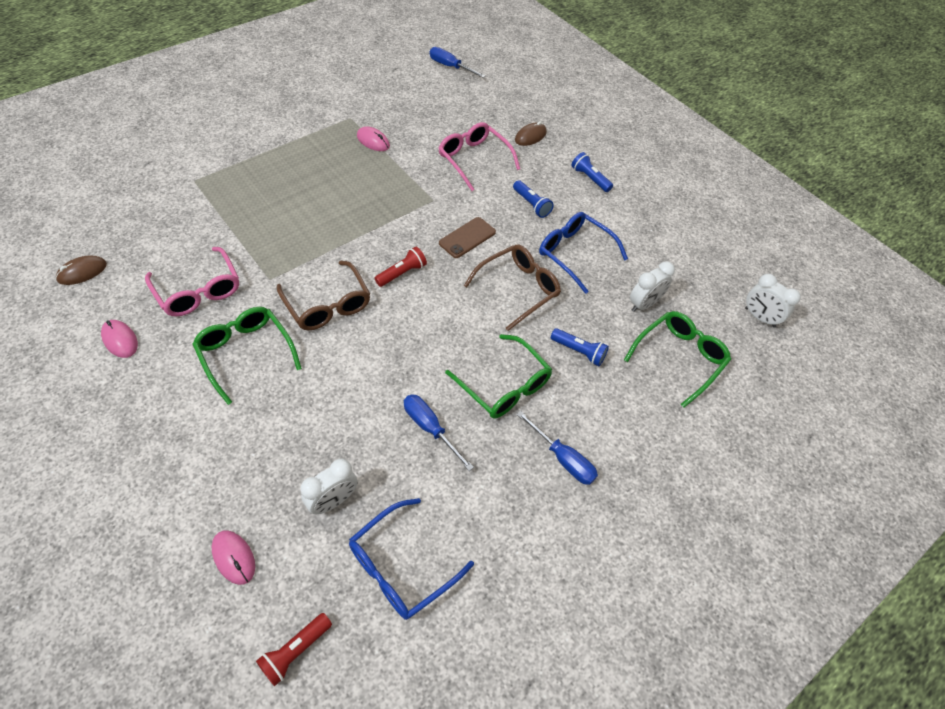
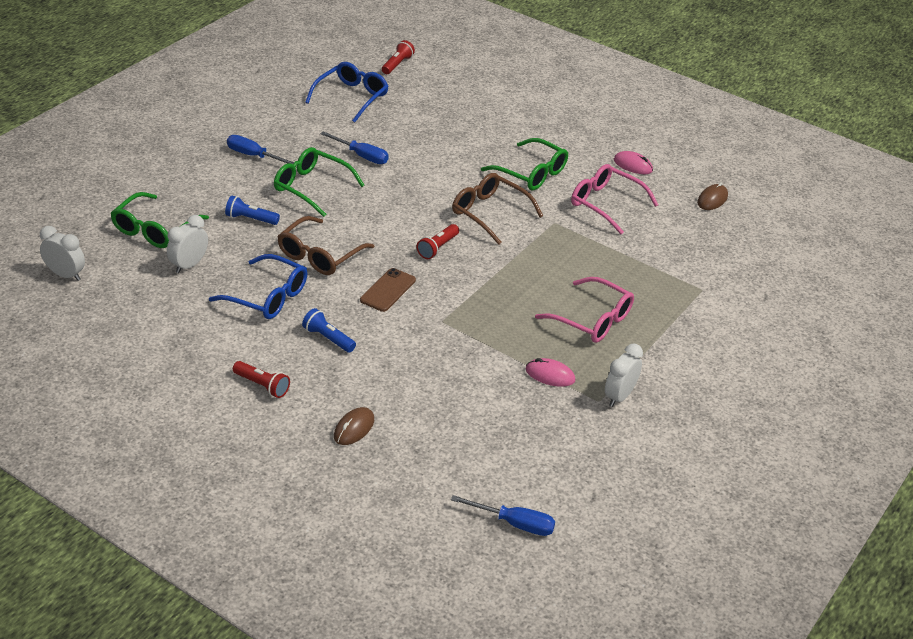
camera: 165 degrees right, 15 degrees down
(234, 557) = (457, 87): pink mouse -> none
(333, 501) = (411, 115): white clock -> white clock (619, 396)
(473, 159) = (417, 379): pink glasses -> pink glasses (593, 320)
(590, 178) = (262, 385): blue flashlight -> red flashlight

